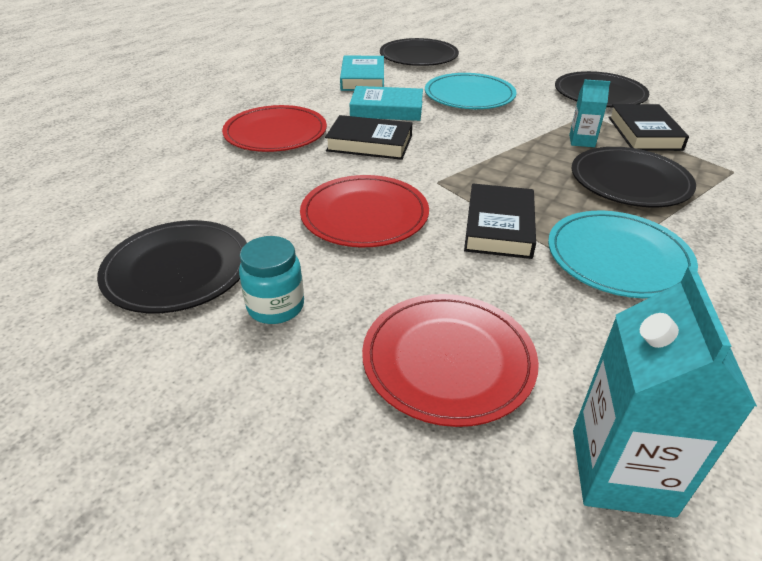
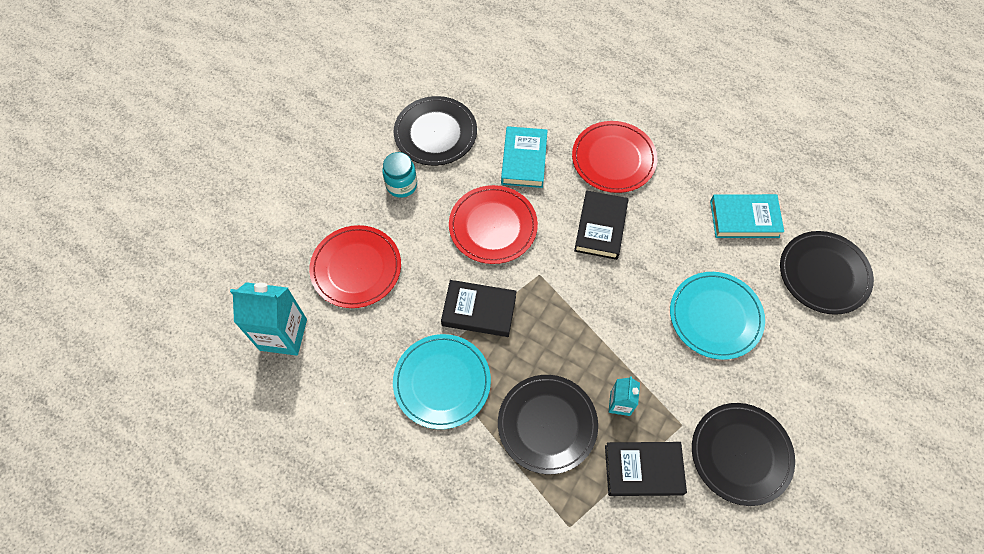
camera: 90 degrees right, 25 degrees up
(387, 109) = (671, 240): turquoise book -> turquoise book (524, 160)

